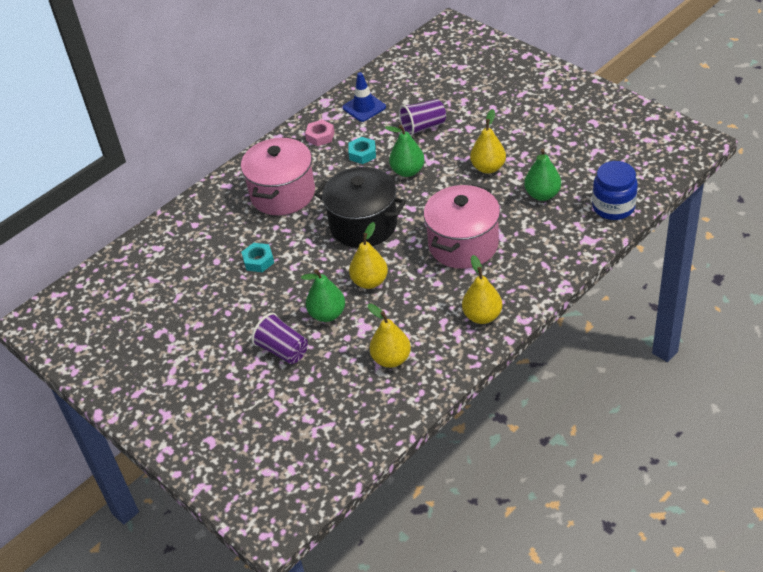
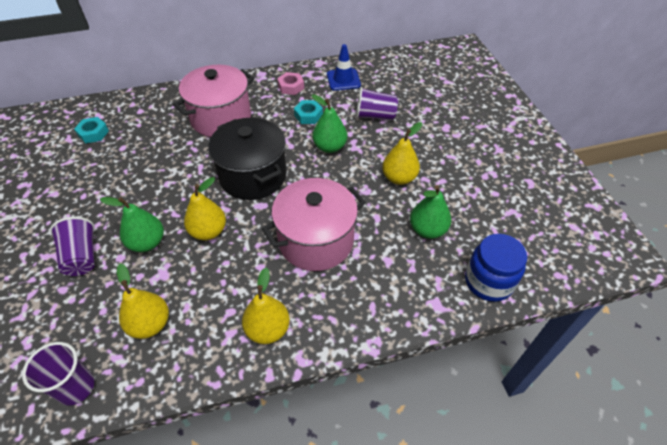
camera: 25 degrees right, 5 degrees up
(258, 261) = (149, 164): turquoise nut -> turquoise nut (93, 133)
(379, 419) = (76, 387): none -> purple cup

